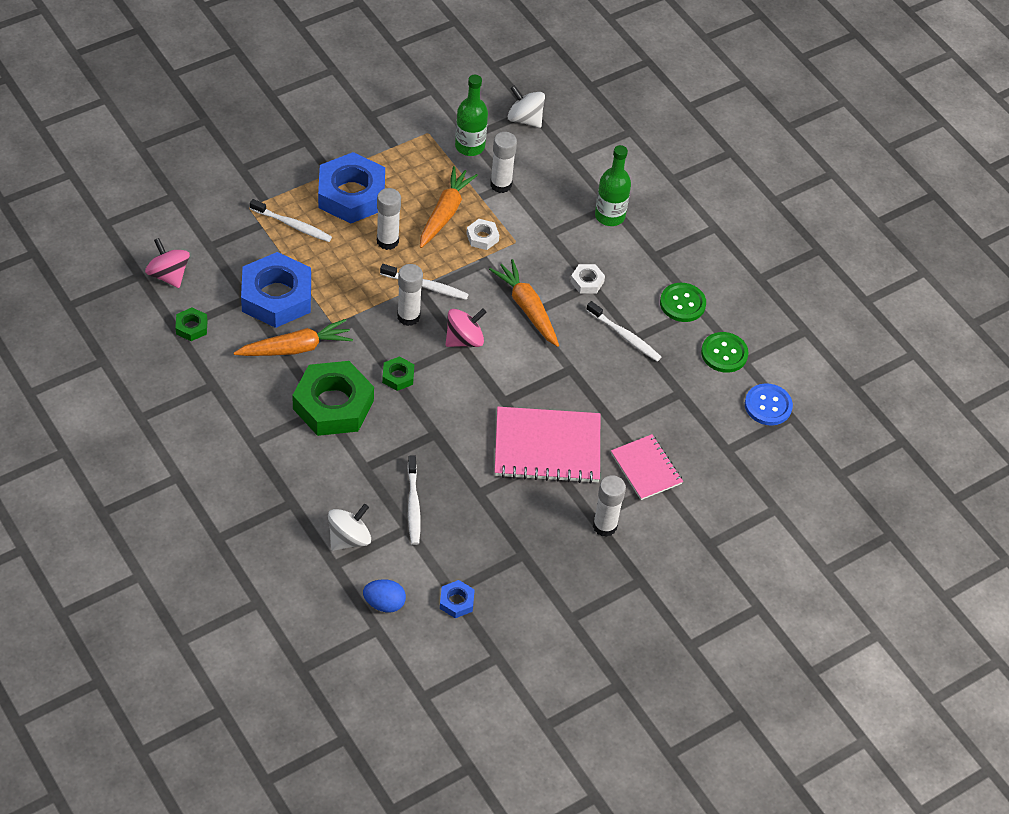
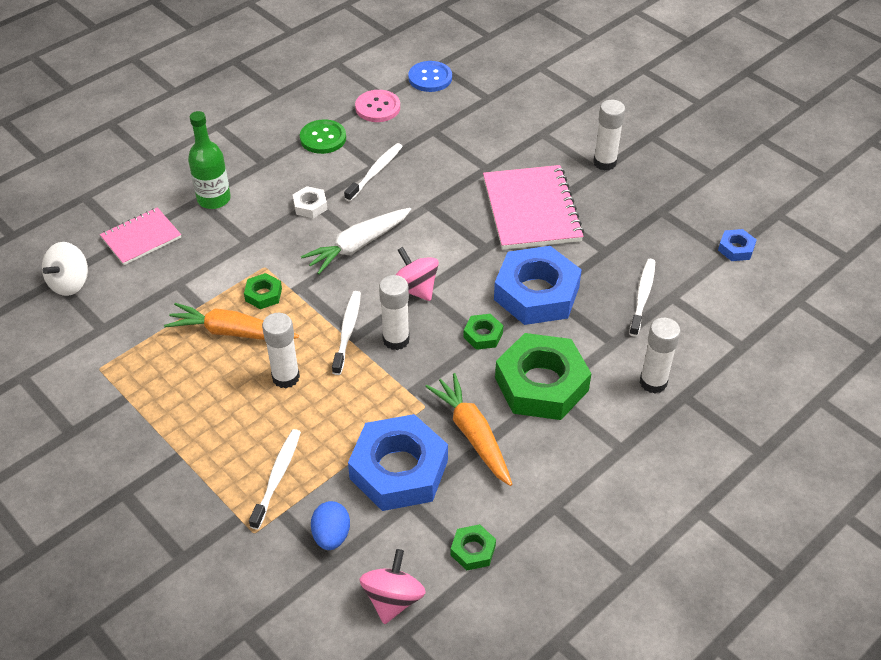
camera: 95 degrees left, 5 degrees down
(168, 275) = (393, 599): pink spinning top -> pink spinning top turned 150 degrees clockwise
(349, 538) = (706, 339): white spinning top -> none
(351, 194) = (215, 426): blue nut -> blue nut (536, 293)
(384, 603) = (766, 299): blue egg -> blue egg (331, 535)
(413, 505) = (642, 296): white toothbrush -> white toothbrush turned 60 degrees counterclockwise
(470, 146) = (119, 326): green bottle -> none
(482, 237) = (263, 294): white nut -> green nut
(501, 184) = (179, 290): white glue stick -> white glue stick (653, 382)
(527, 308) = (358, 246): orange carrot -> white carrot
(646, 468) = (529, 143): pink notebook -> pink notebook (141, 238)
(724, 353) = (377, 107): green button -> pink button

